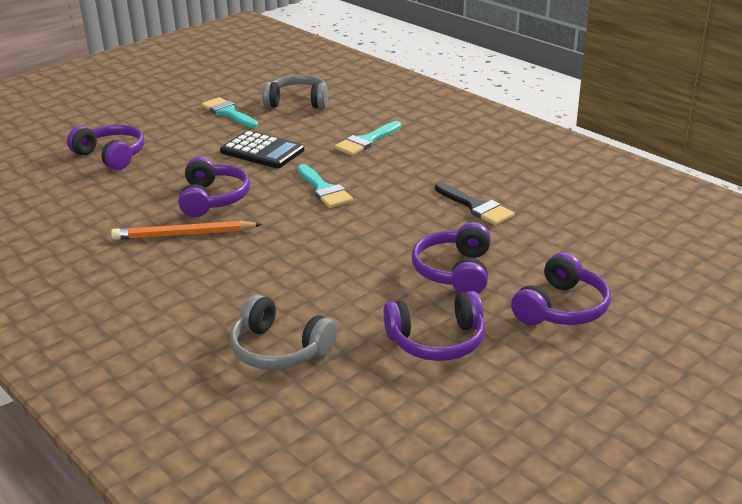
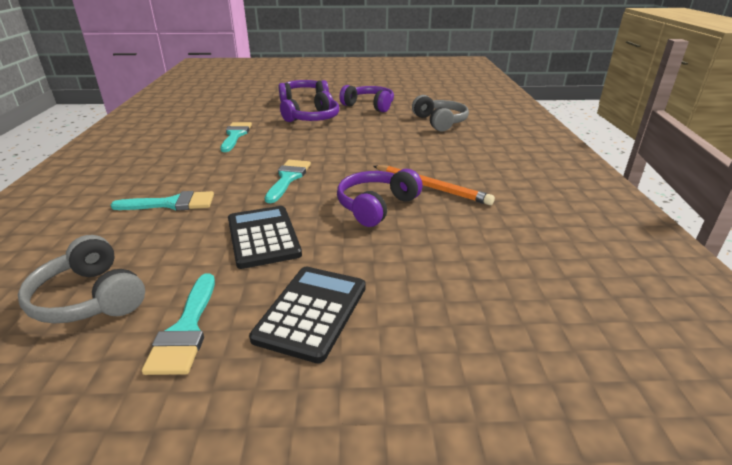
camera: 140 degrees left, 0 degrees up
(111, 156) = (424, 321): purple headphones -> none
(176, 137) = (312, 312): none -> black calculator
(476, 207) = (235, 135): black brush -> turquoise brush

